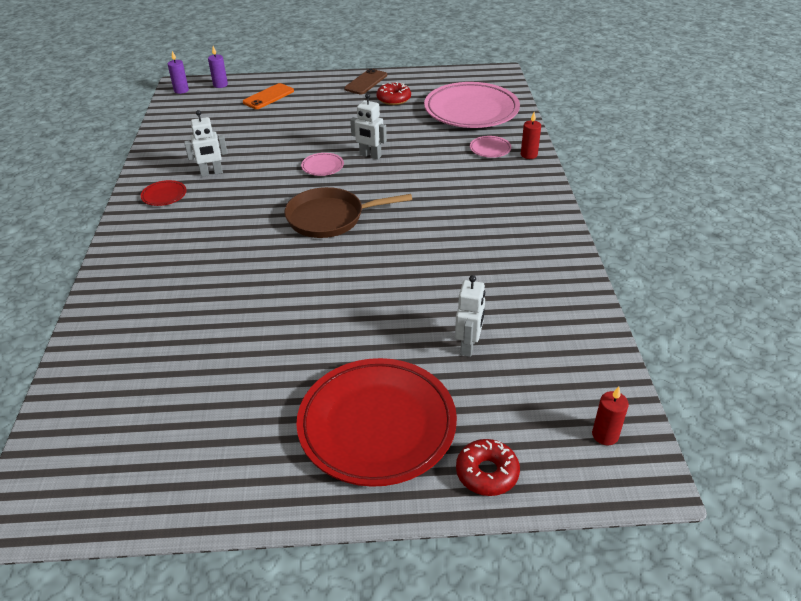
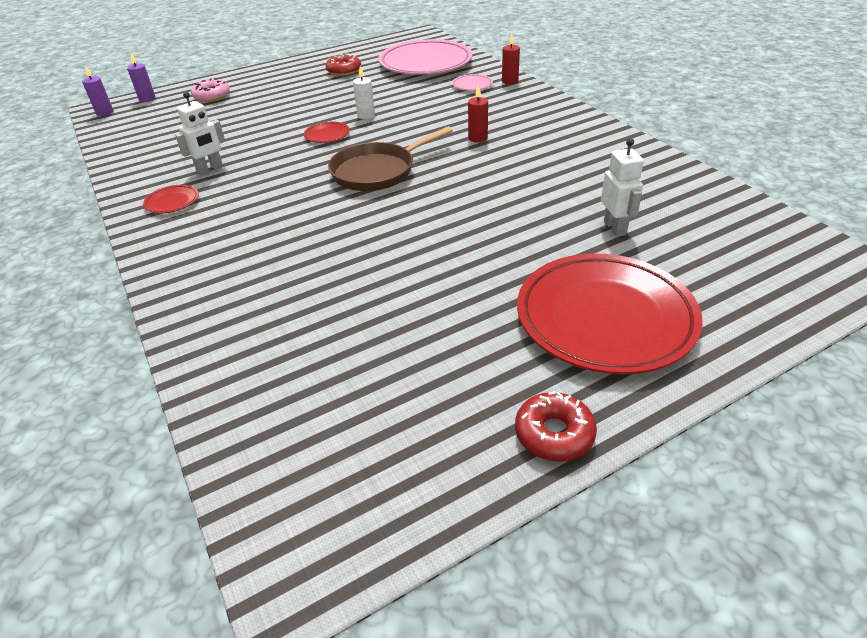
camera: 25 degrees left, 0 degrees up
(268, 97) = (212, 96): orange phone -> pink donut
(322, 167) = (327, 135): pink plate -> red plate
(366, 82) = (303, 65): brown phone -> none
(370, 155) = (366, 116): white robot -> white candle
(487, 473) = (742, 317): red donut -> red donut (554, 434)
(605, 435) = (798, 252): red candle -> red candle (478, 138)

